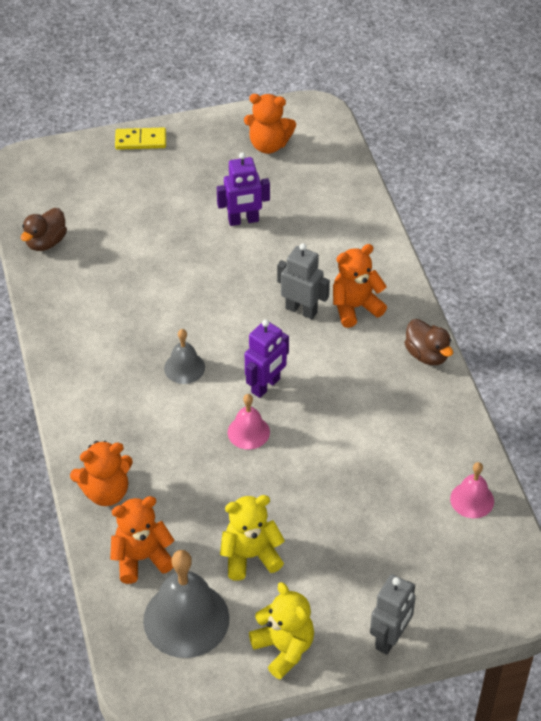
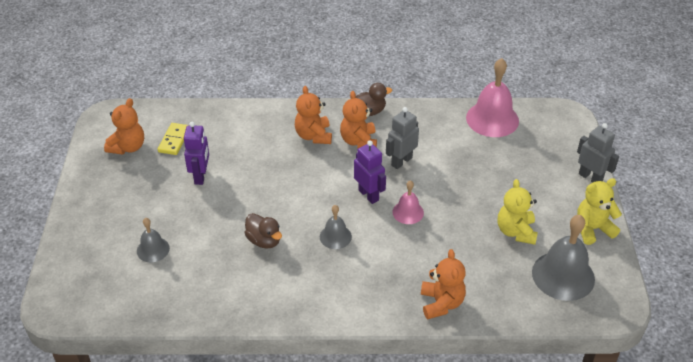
camera: 75 degrees left, 5 degrees down
(46, 242) = (161, 303): brown duck -> brown duck (264, 240)
(118, 213) = (153, 249): none -> grey bell
(140, 140) = (75, 221): yellow domino -> yellow domino (174, 140)
(141, 558) = (507, 292): orange teddy bear -> orange teddy bear (358, 141)
(301, 310) = (305, 163): grey robot -> grey robot (401, 161)
(472, 500) = (492, 119): pink bell -> pink bell, size x1.86

